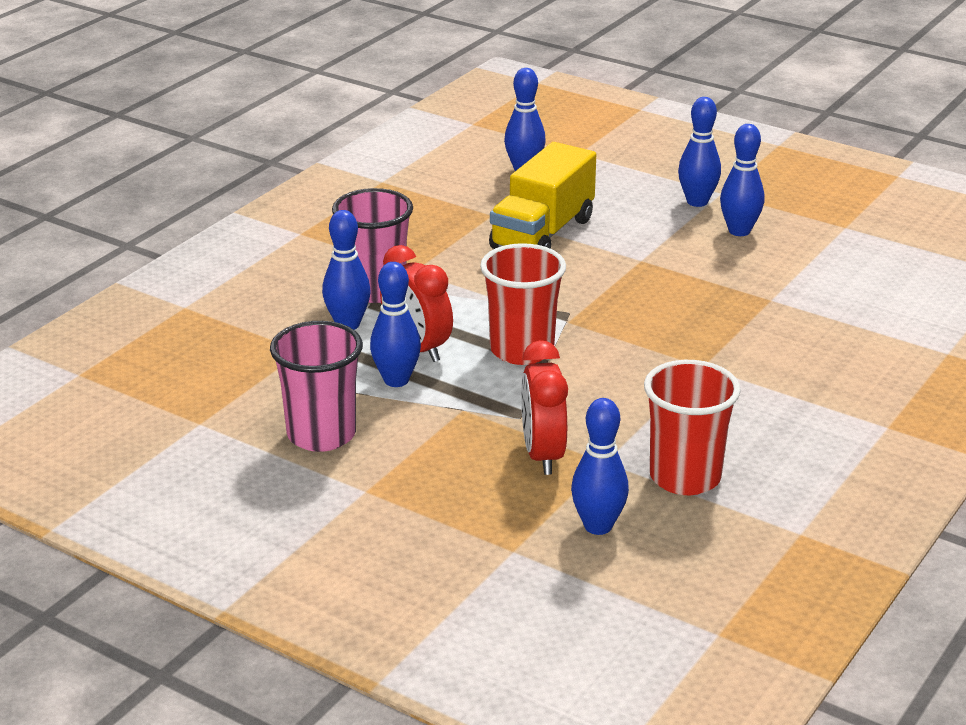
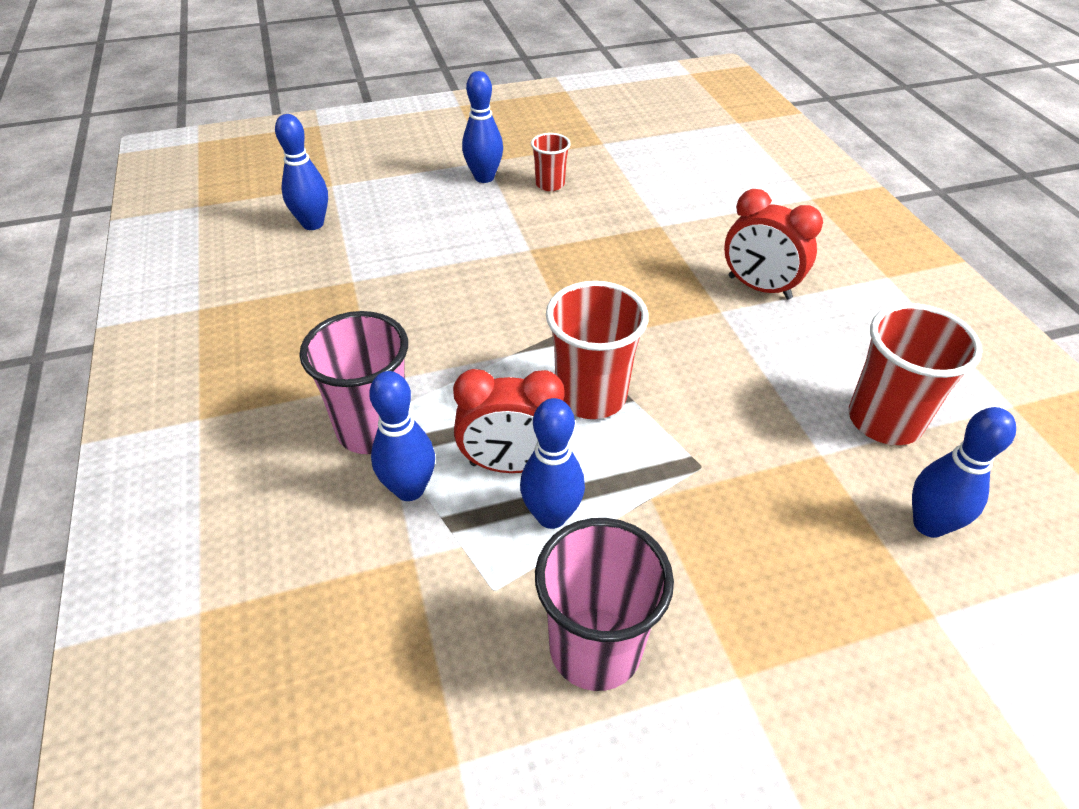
camera: 50 degrees left, 15 degrees up
(542, 234) = (422, 273): yellow truck -> none
(543, 455) = (780, 490): red clock -> red clock (759, 287)
(739, 231) = (550, 184): blue bowling pin -> red cup

